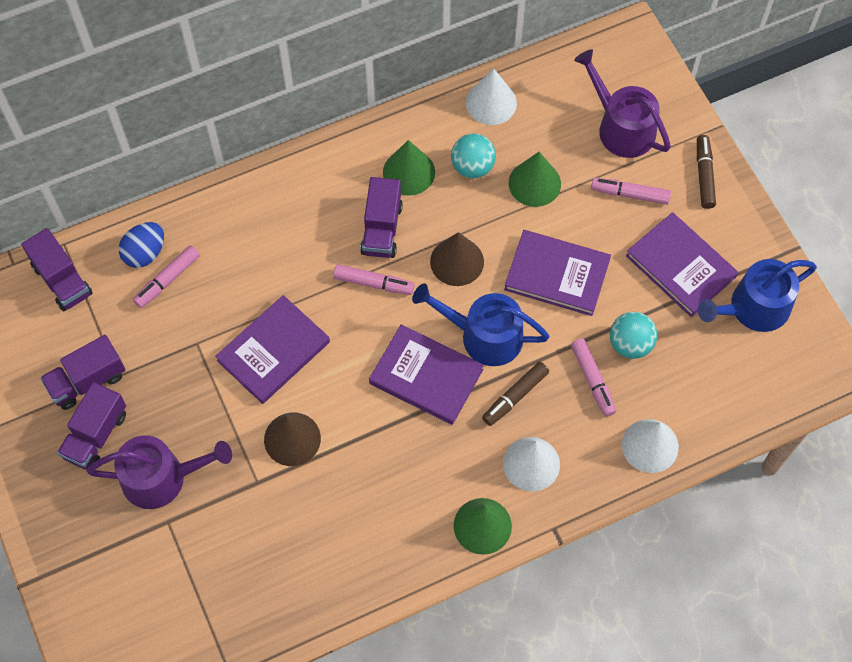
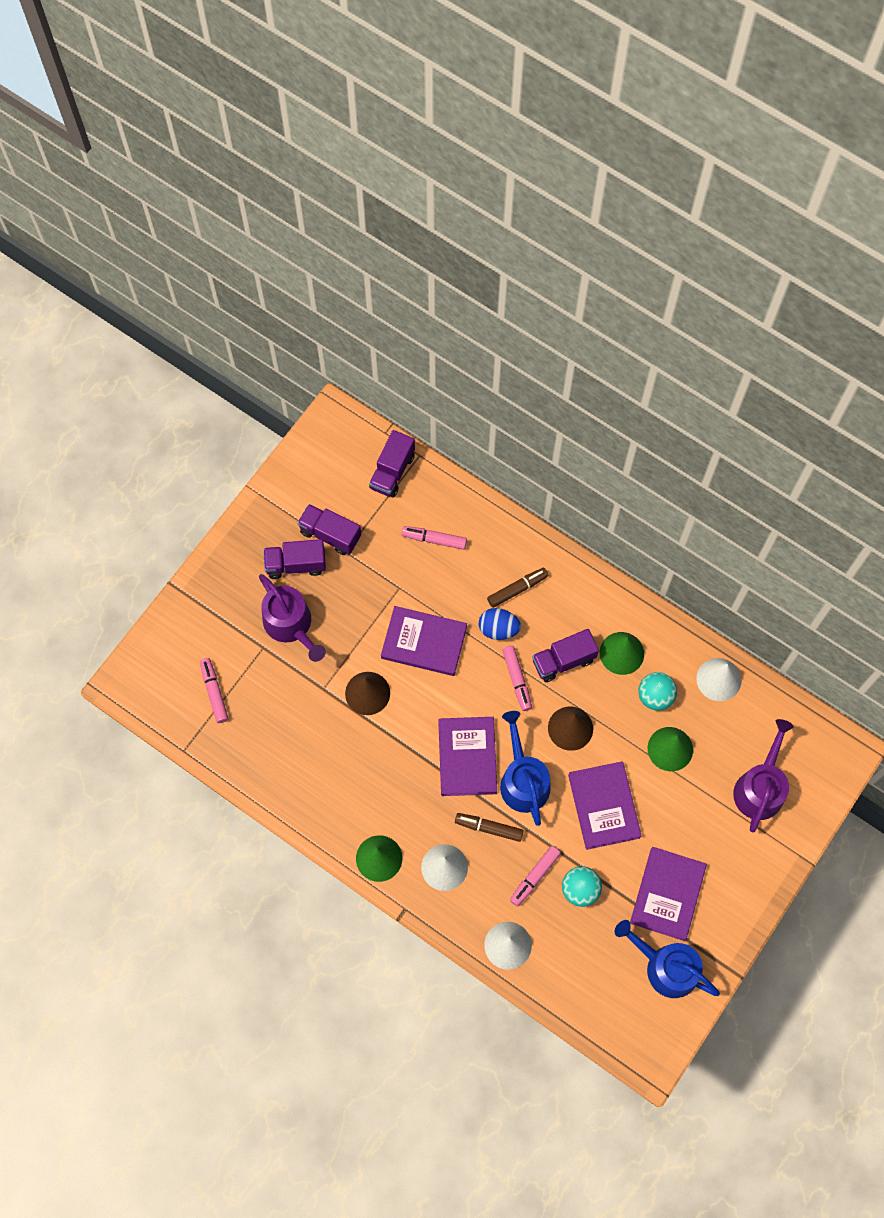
camera: 60 degrees right, 5 degrees up
(145, 253) = (445, 512): blue egg -> blue egg (498, 629)
(629, 194) = (705, 824): pink marker -> pink marker (214, 692)
(704, 175) = (758, 872): brown marker -> brown marker (517, 589)

